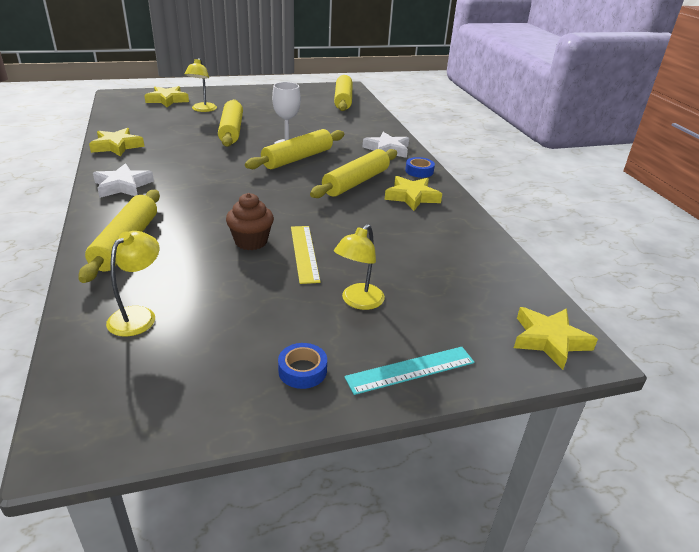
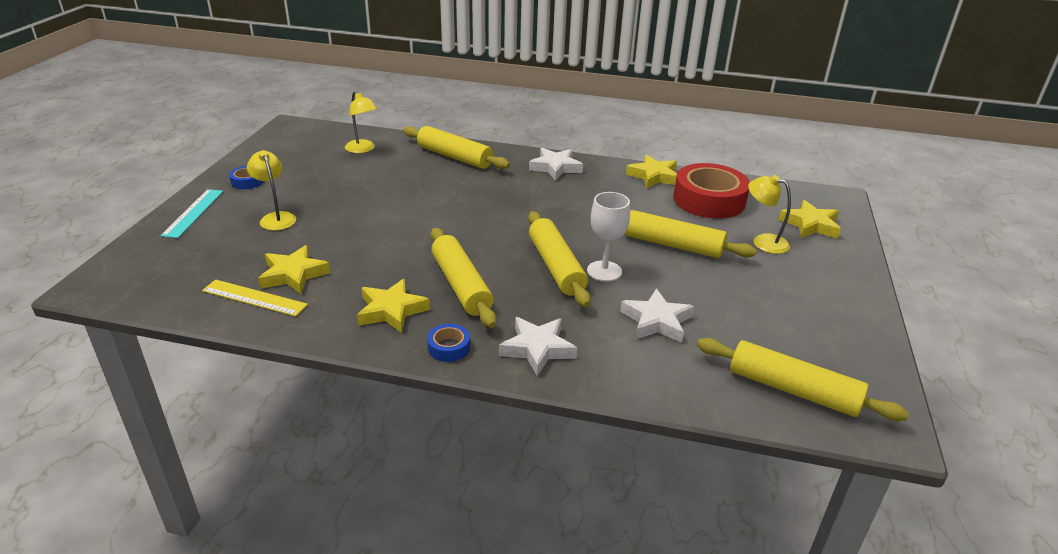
camera: 120 degrees right, 0 degrees up
(150, 126) = (709, 200): none -> red tape
(251, 241) = (404, 199): brown cupcake -> none
(304, 253) = (361, 216): yellow ruler -> yellow ruler (254, 298)
(324, 127) = (656, 321): none -> white star
(549, 340) = (122, 278): yellow star -> yellow star (293, 274)

